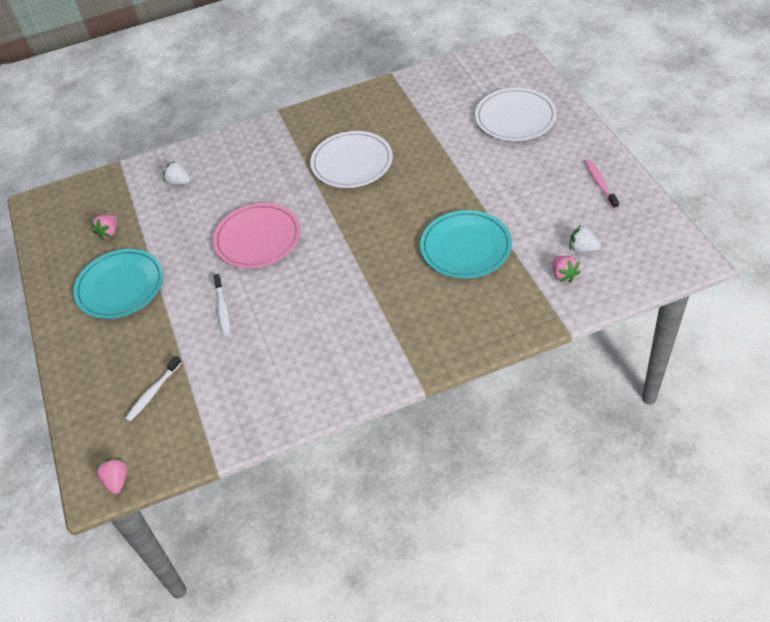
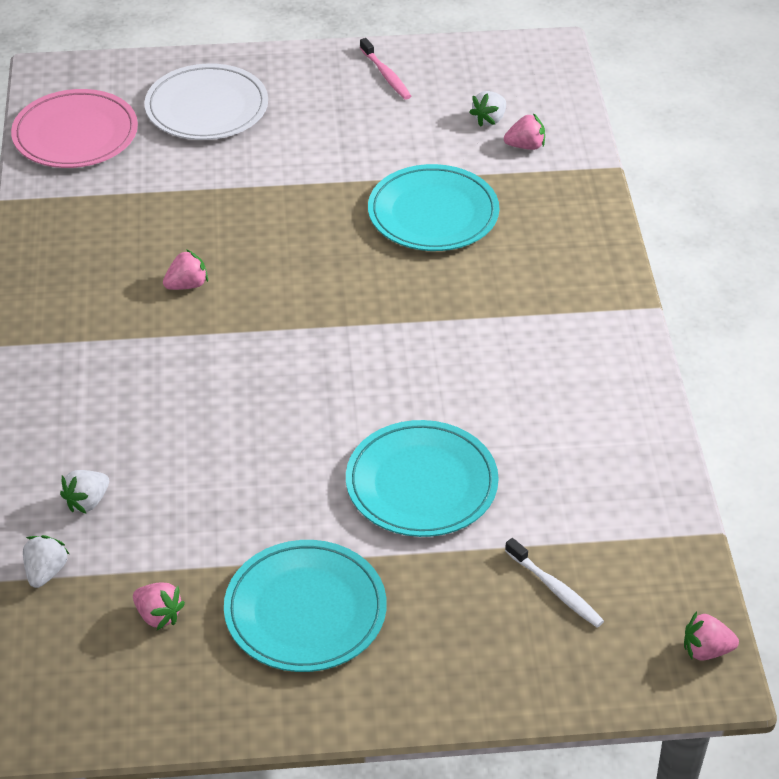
camera: 80 degrees left, 5 degrees down
(130, 184) = (46, 572): none -> white strawberry
(223, 308) = (421, 484): white toothbrush -> turquoise plate
(258, 239) = (292, 420): pink plate -> pink plate (75, 134)
(352, 163) = (187, 285): white plate -> pink strawberry
(600, 184) = (386, 75): pink toothbrush -> pink toothbrush turned 120 degrees counterclockwise

